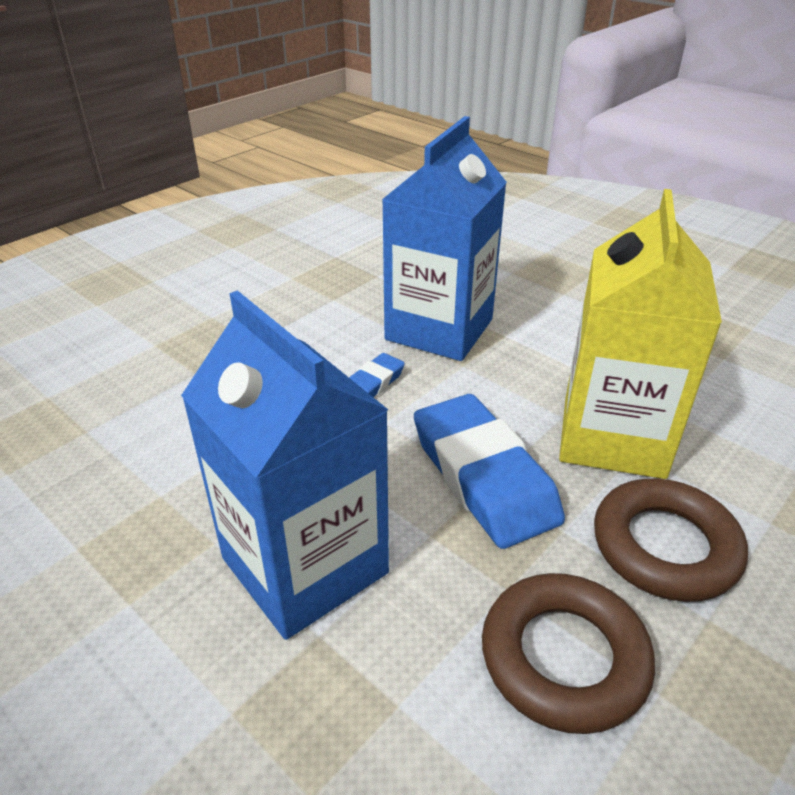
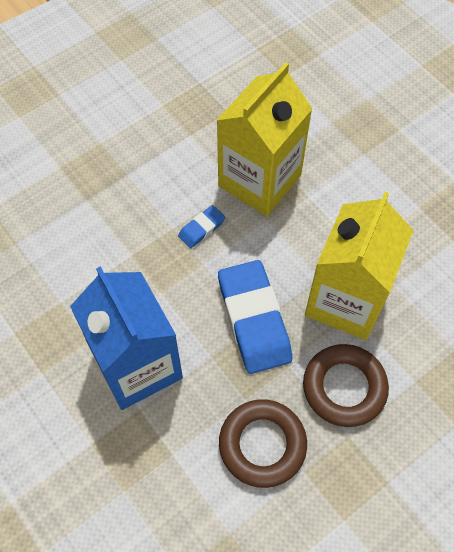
camera: 10 degrees right, 25 degrees up
(439, 329) = (259, 181): blue carton -> yellow carton

